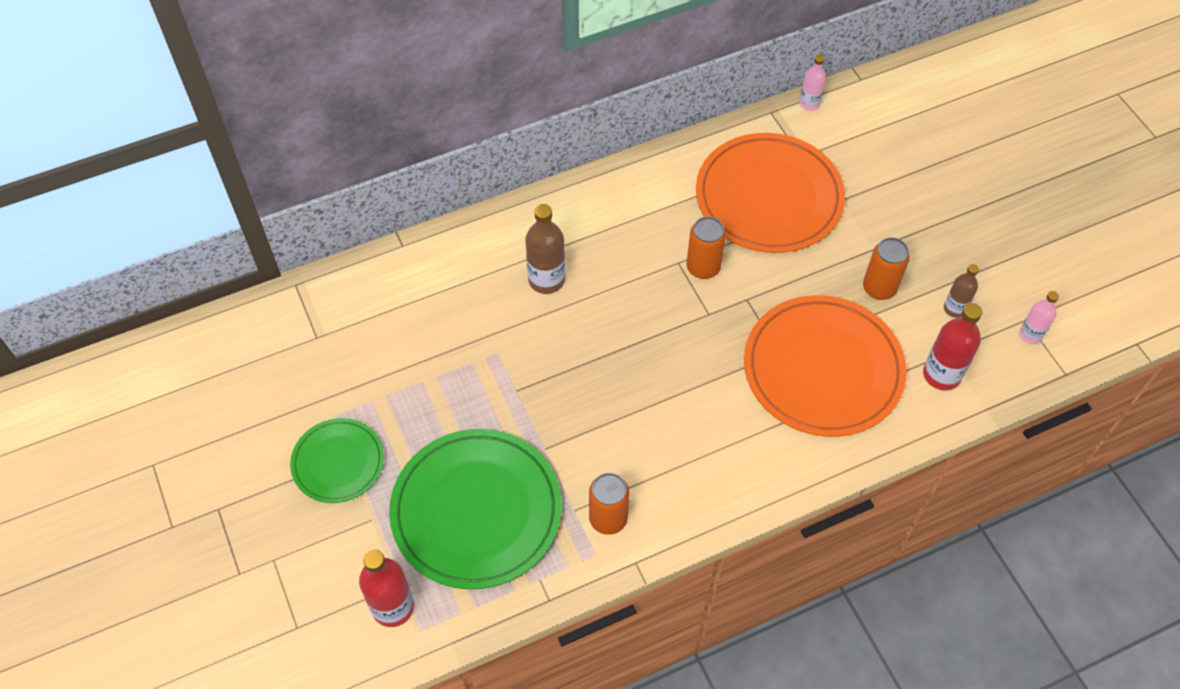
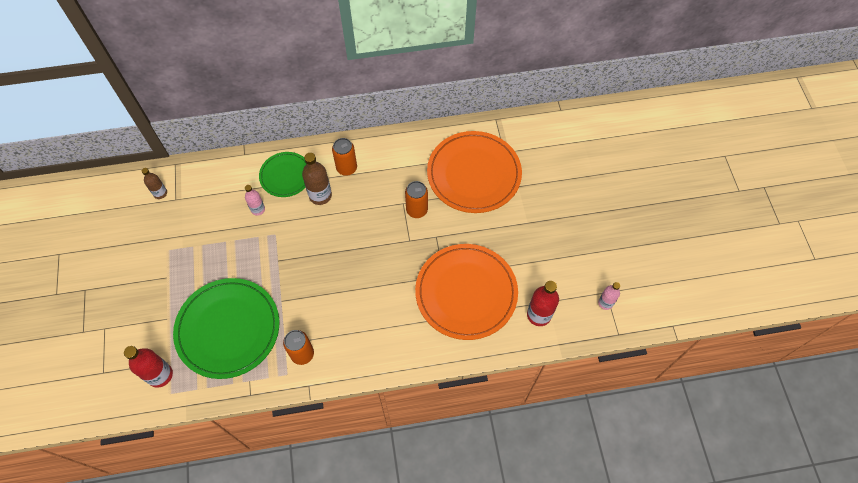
camera: 15 degrees right, 5 degrees up
(338, 462) = (160, 279): green plate -> green plate (285, 176)
(809, 103) = (522, 119): pink bottle -> pink bottle (258, 209)
(879, 288) = (520, 249): orange can -> orange can (346, 168)
(954, 308) = (563, 274): brown bottle -> brown bottle (160, 193)

